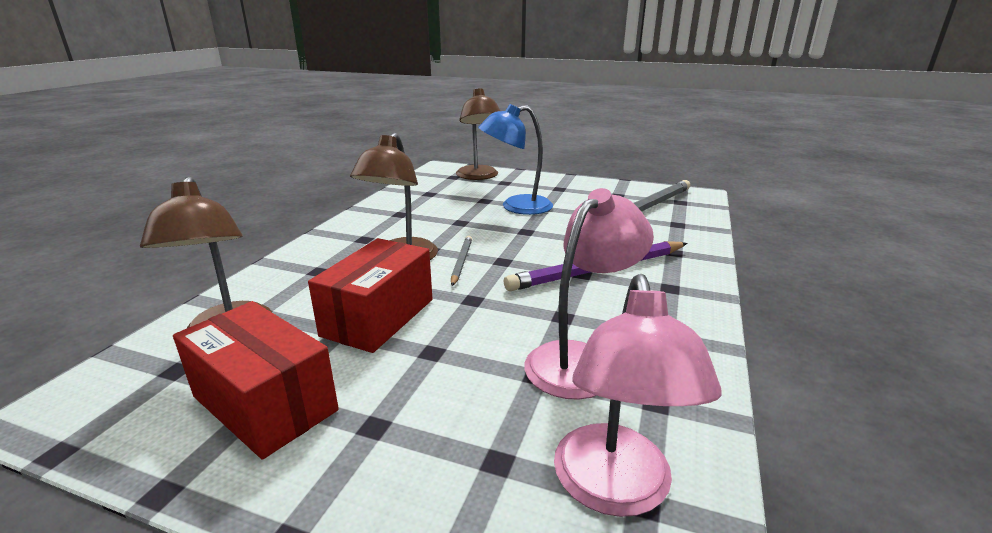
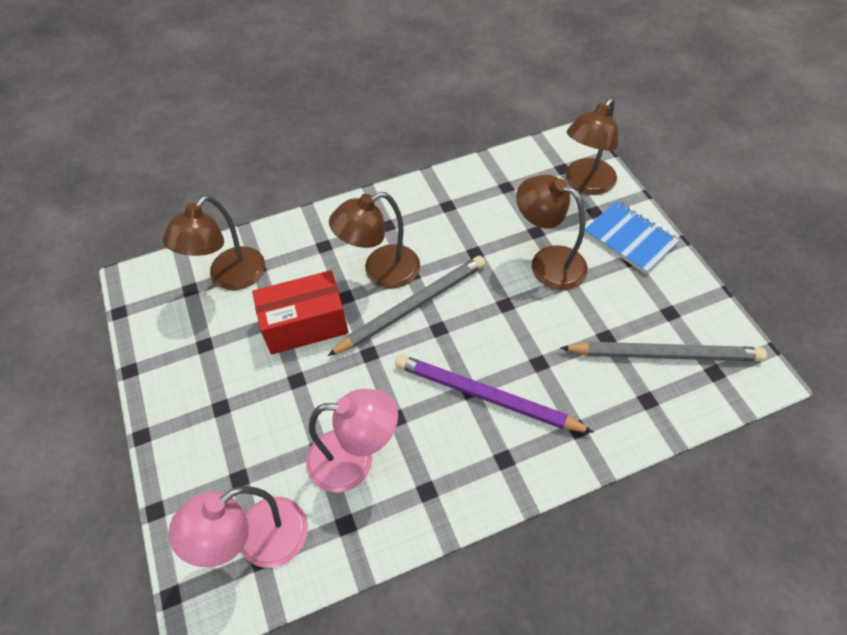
camera: 50 degrees right, 30 degrees up
(265, 403) = (199, 349): red box -> none
(461, 262) = (412, 306): grey pencil -> grey pencil, size x1.96
(516, 207) = (547, 262): blue lamp -> brown lamp
(543, 183) = (629, 238): none -> blue notebook

